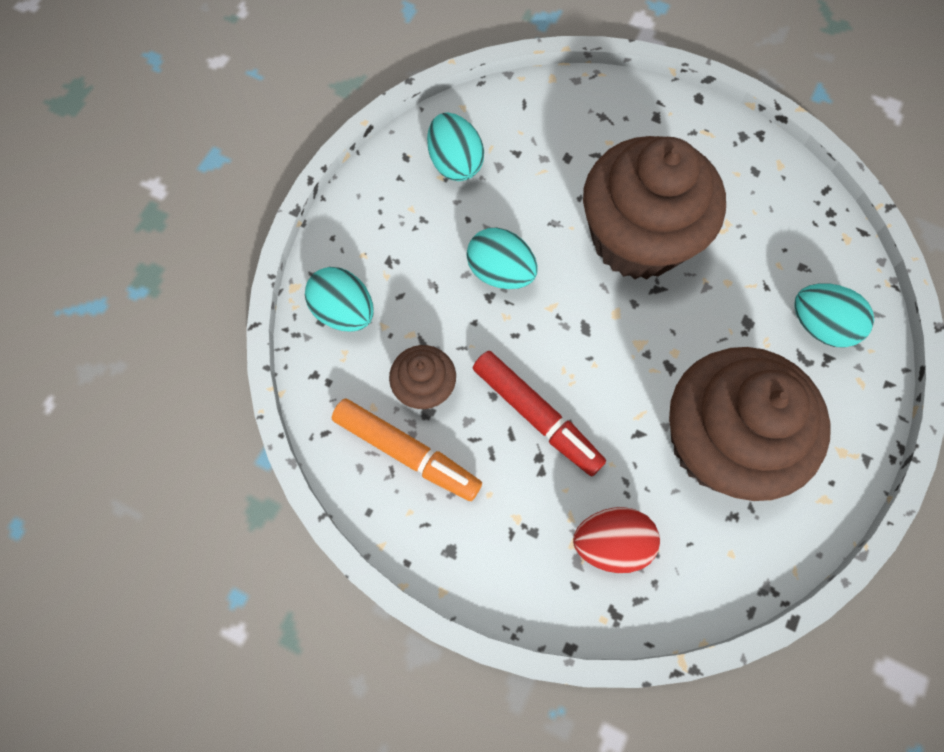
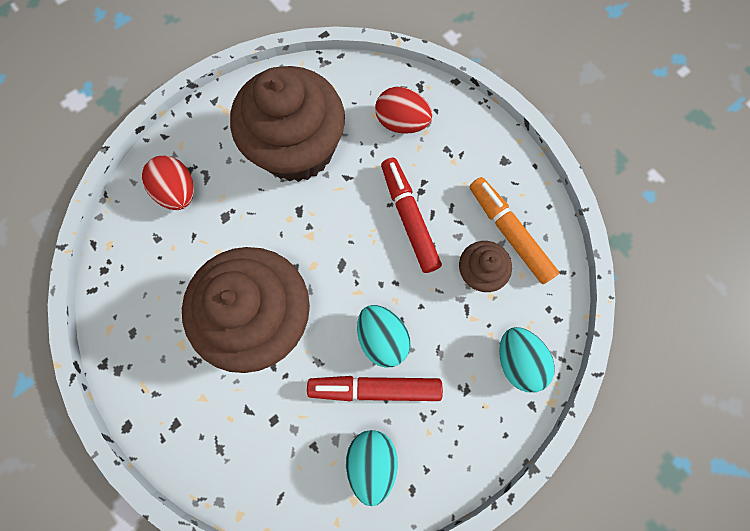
camera: 155 degrees left, 5 degrees up
(484, 223) = (375, 388): none -> red marker
(820, 326) = (178, 192): turquoise egg -> red egg

